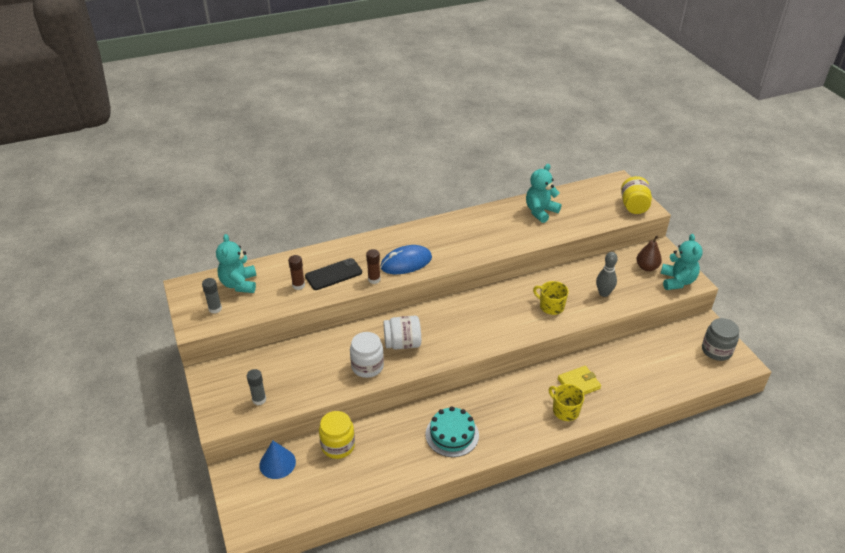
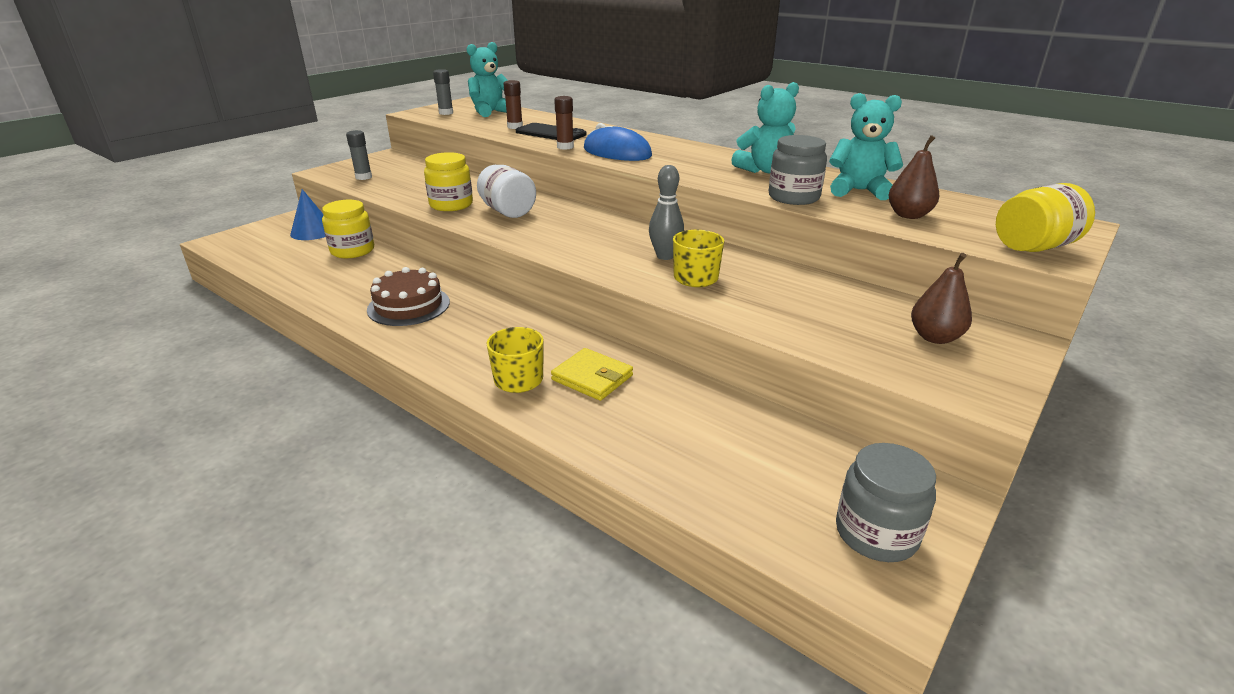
camera: 60 degrees right, 10 degrees down
(367, 366) = (451, 205): white jar -> yellow jar
(452, 434) = (408, 306): turquoise cake -> brown cake
(534, 236) = (793, 197): none -> grey jar
(581, 216) = (908, 215): none -> brown pear
(603, 293) = (793, 311): grey bowling pin -> grey bowling pin (665, 256)
(677, 281) = (954, 379): turquoise teddy bear -> turquoise teddy bear (765, 170)

